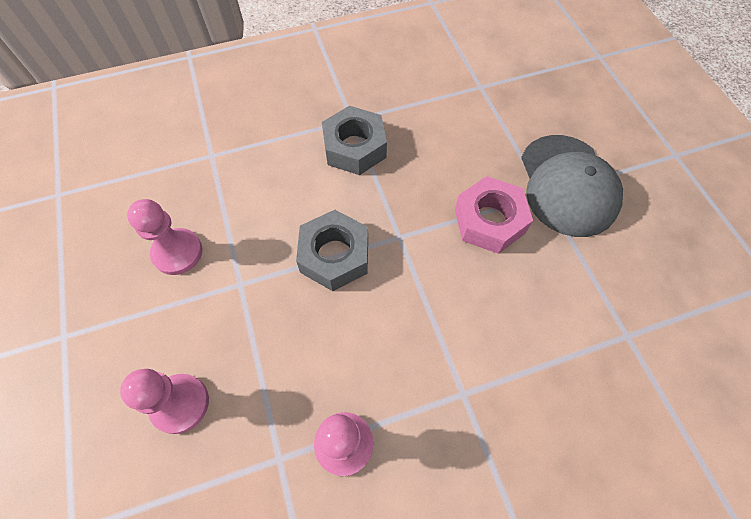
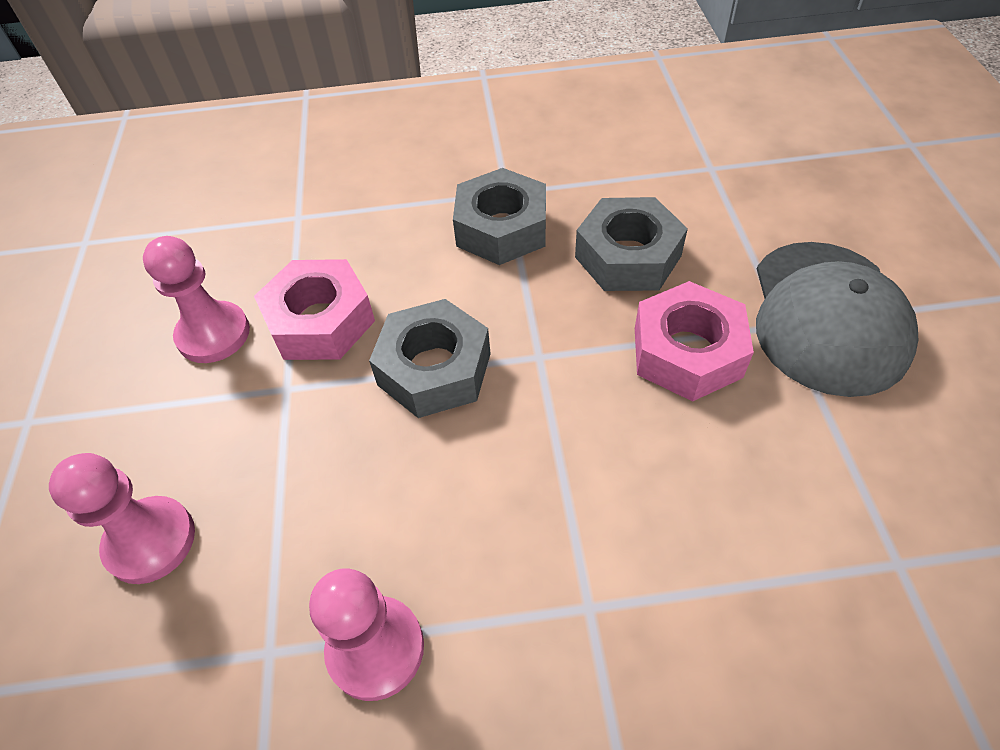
camera: 15 degrees right, 10 degrees down
(249, 232) = (320, 321): none -> pink nut
(440, 158) = (627, 256): none -> grey nut

